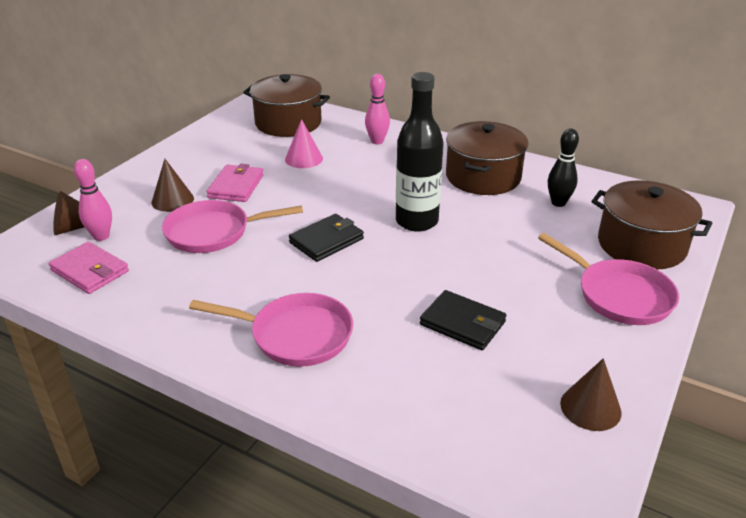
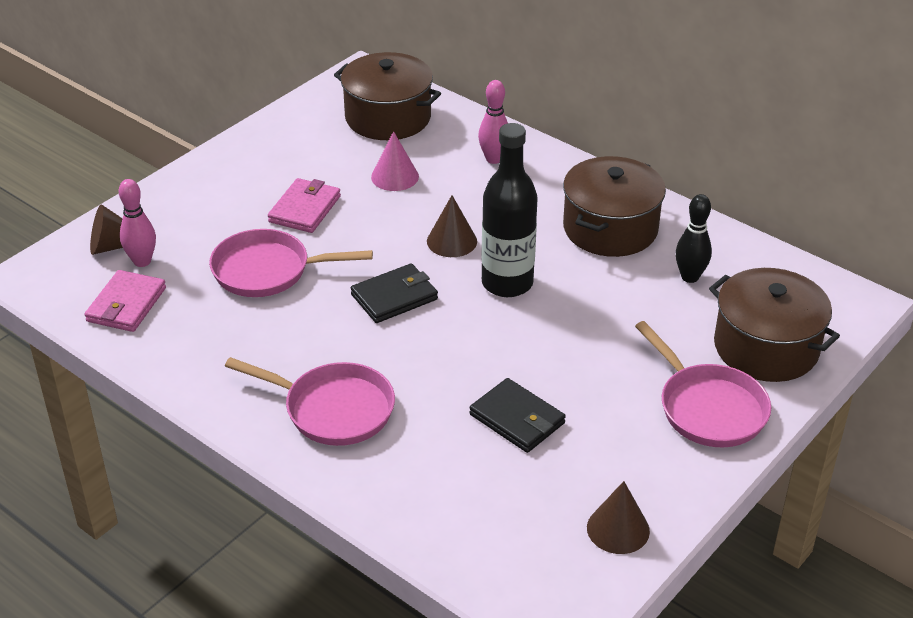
camera: 10 degrees right, 5 degrees up
(90, 271) = (126, 305): pink wallet -> pink wallet turned 60 degrees clockwise
(172, 200) = (227, 221): brown cone -> brown cone (452, 241)

